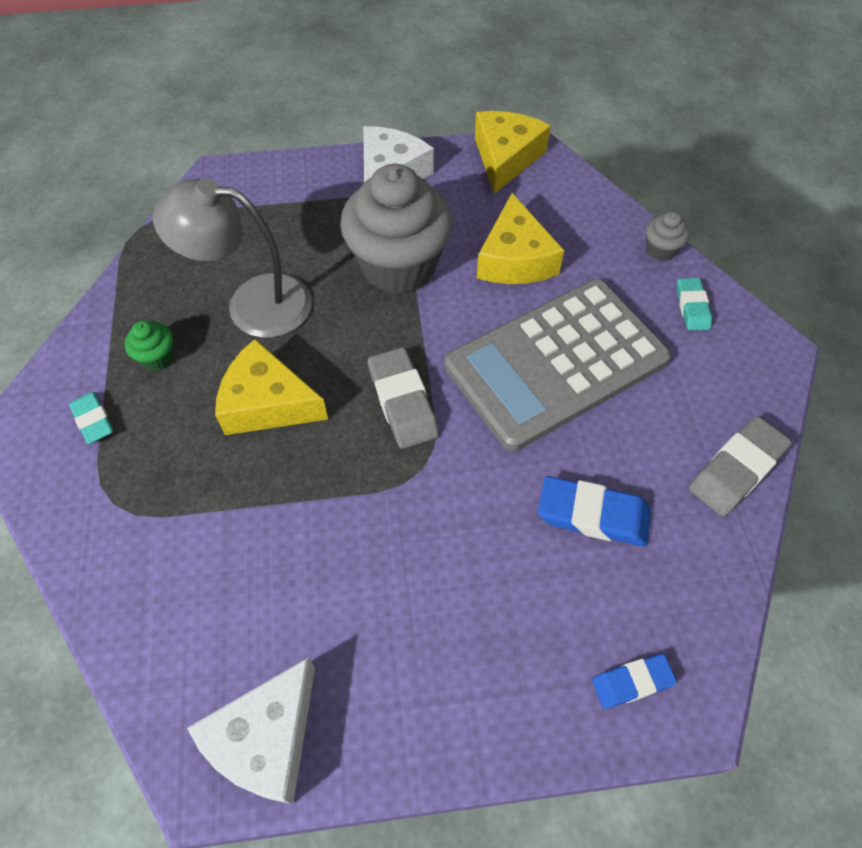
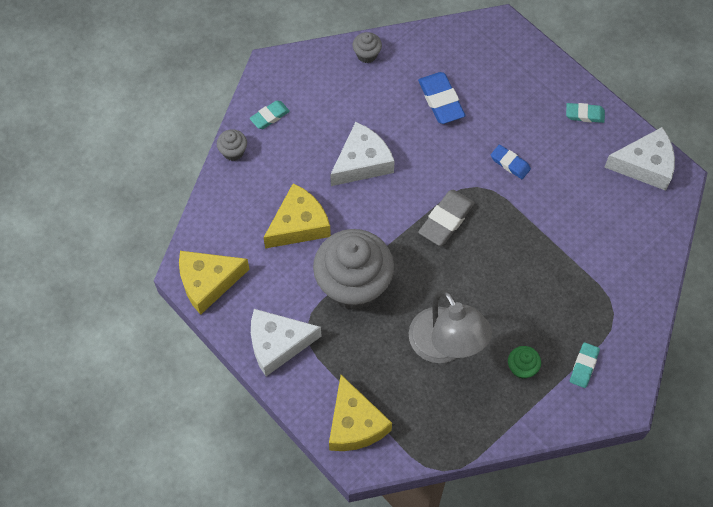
camera: 125 degrees left, 5 degrees up
(267, 403) = (501, 286): yellow cheese -> yellow cheese (355, 424)
(425, 714) = (584, 114): none -> turquoise eraser
(555, 363) = (362, 162): grey calculator -> white cheese
(632, 682) = (507, 50): blue eraser -> blue eraser (510, 163)
(736, 469) = (367, 54): grey eraser -> grey cupcake

